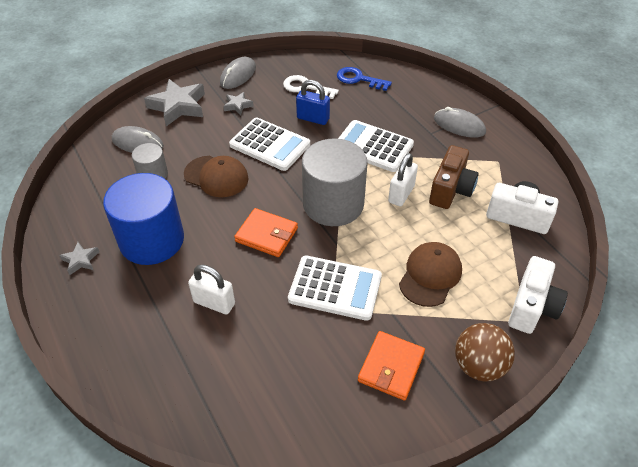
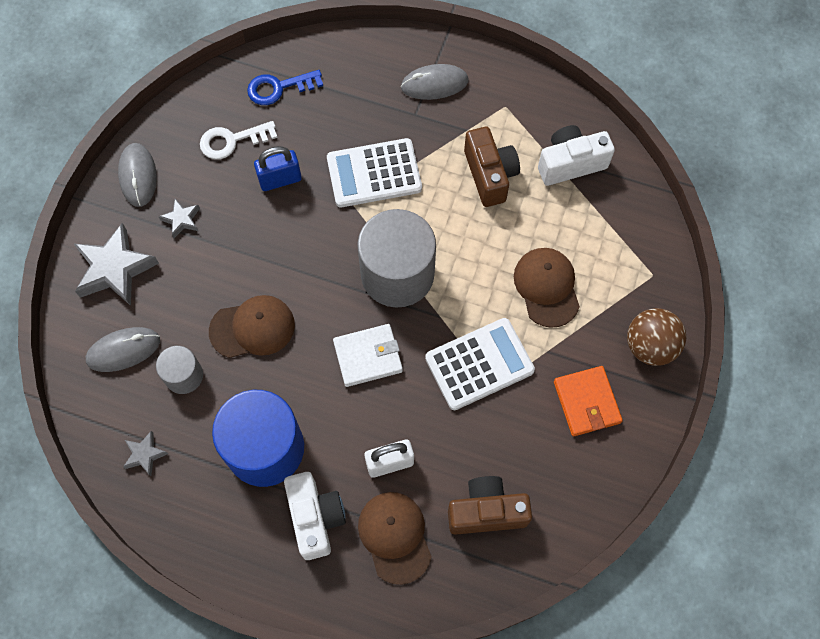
camera: 40 degrees left, 20 degrees up
(81, 260) = (219, 523): grey star -> grey star (145, 454)
(168, 349) = (395, 537): none -> brown cap
(245, 382) = (486, 511): none -> brown camera
(266, 235) = (368, 356): orange wallet -> white wallet
(270, 145) = (268, 247): white calculator -> none
(401, 194) = (449, 214): white padlock -> none
(532, 307) = (649, 256): white camera -> white camera (315, 518)

